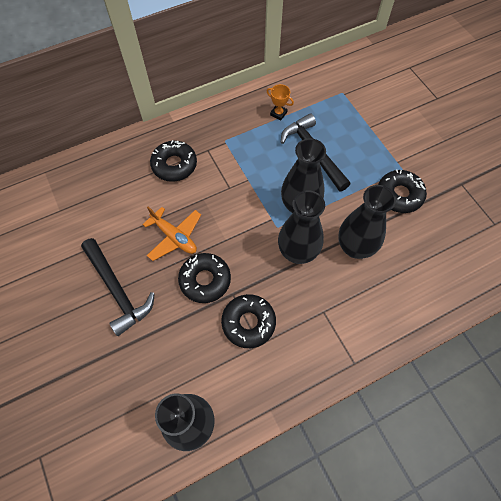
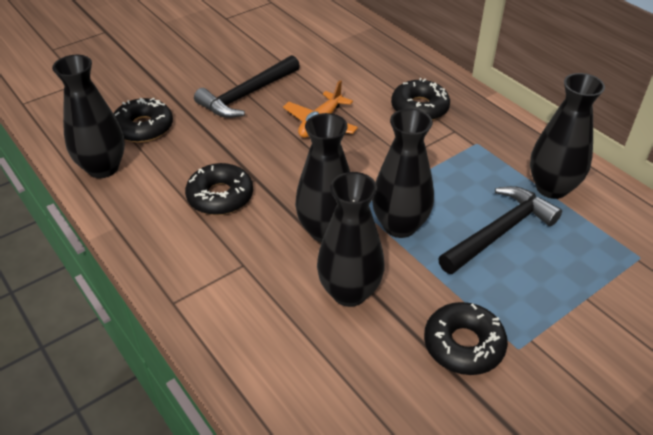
camera: 80 degrees right, 20 degrees down
(205, 280) = (269, 154): black donut -> black donut (143, 127)
(278, 113) = (551, 188): orange trophy -> black vase

